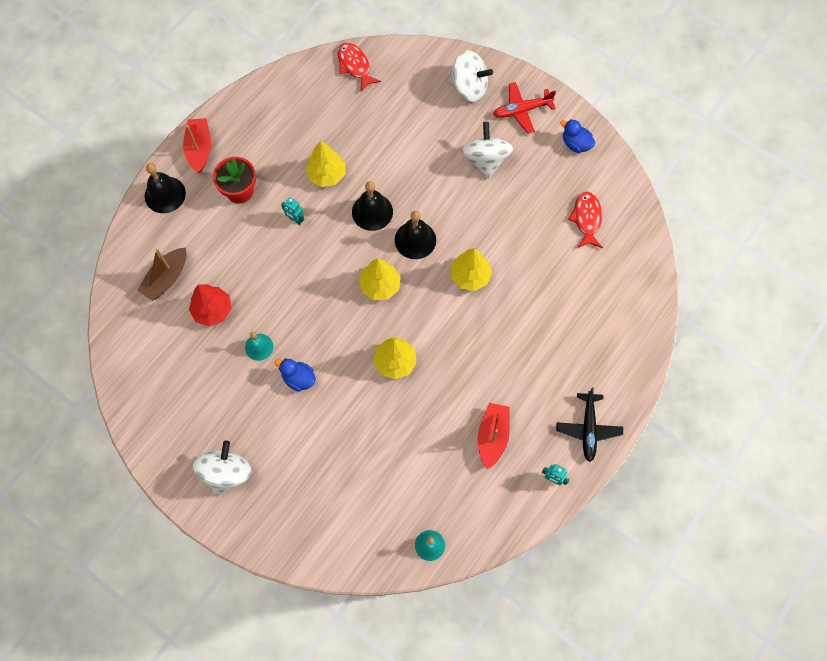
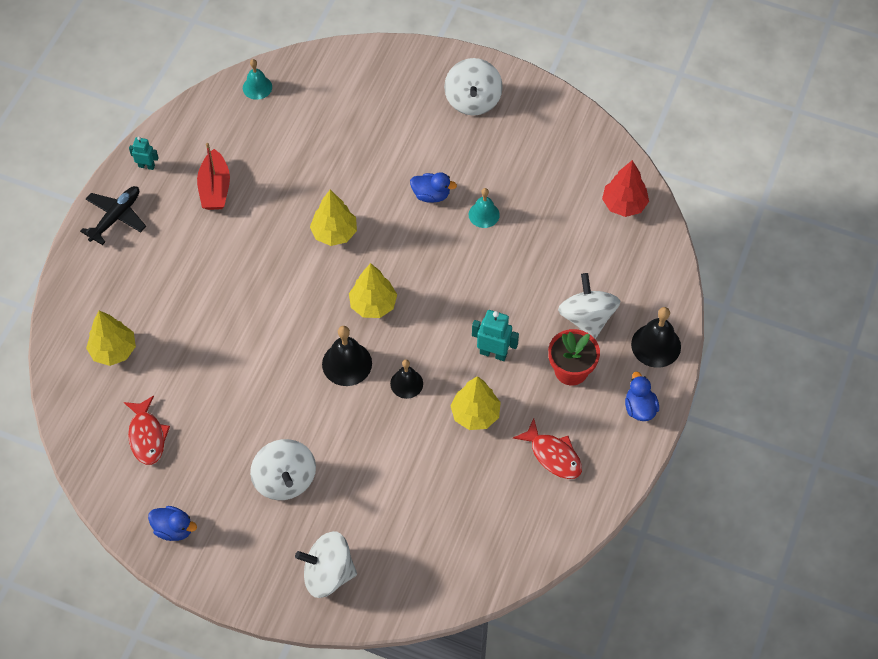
camera: 165 degrees right, 10 degrees down
(166, 278) = (612, 257): brown boat -> none
(199, 149) = (639, 408): red boat -> blue duck
(209, 230) = (587, 318): none -> white spinning top
(212, 310) = (547, 237): red tree -> red tree (624, 204)
(295, 219) = (493, 353): turquoise robot -> turquoise robot, size x1.57
(355, 66) = (487, 567): red fish -> red fish (553, 455)
(372, 211) = (406, 383): black bell -> black bell, size x0.65
(470, 276) = (273, 338): yellow tree -> yellow tree (113, 350)
(521, 110) = (252, 558): red plane -> none
(588, 429) = (116, 217): black plane -> black plane turned 45 degrees clockwise

